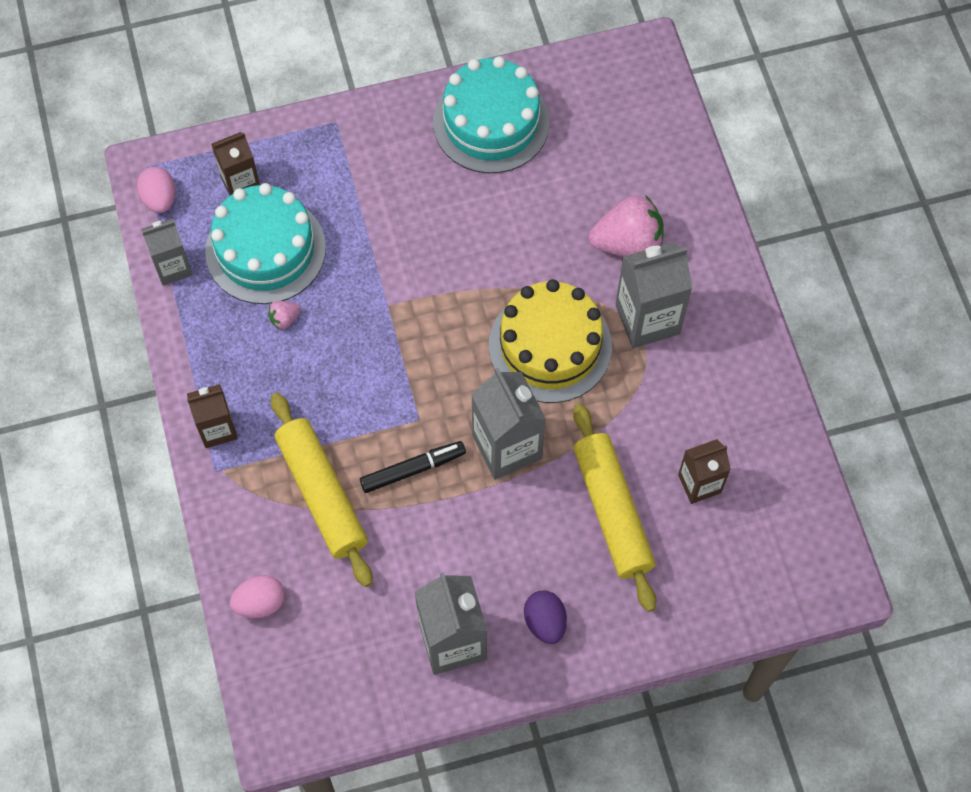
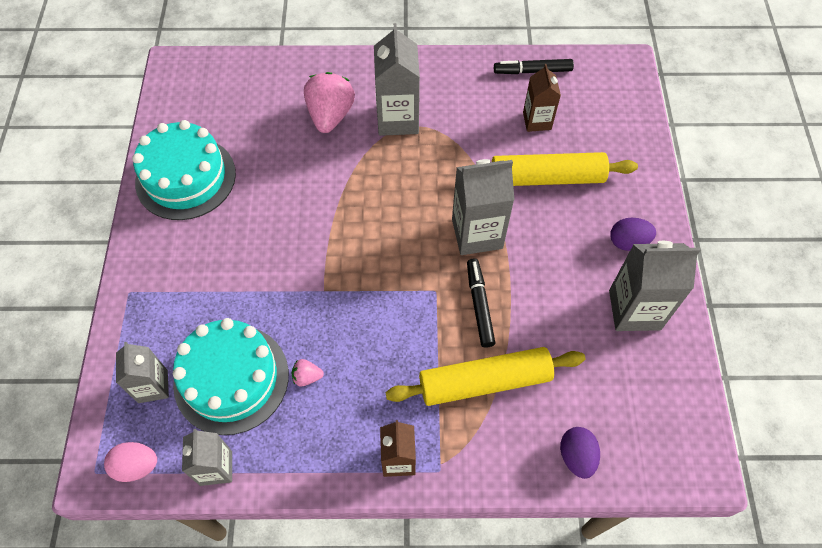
camera: 75 degrees left, 5 degrees down
(240, 183) = (153, 386): brown carton -> grey carton
(260, 603) = (576, 456): pink egg -> purple egg
(284, 319) = (307, 377): pink strawberry -> pink strawberry turned 105 degrees clockwise
(550, 346) = (399, 185): yellow cake -> none
(783, 463) = (532, 71): none -> black marker

